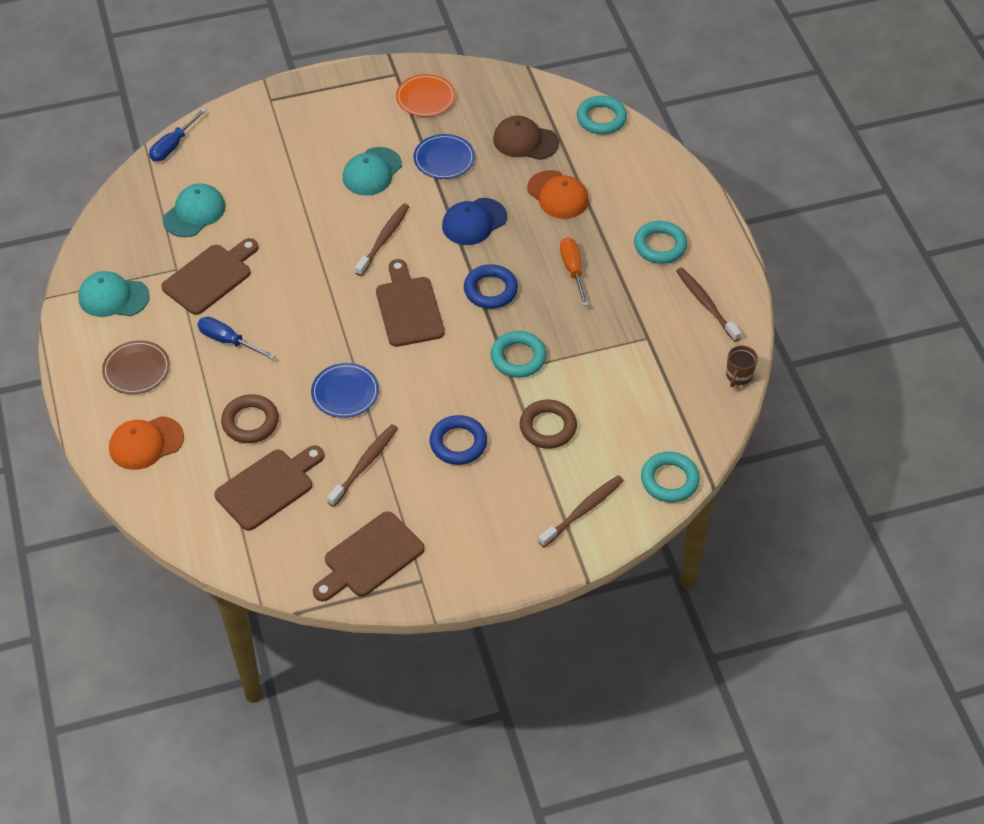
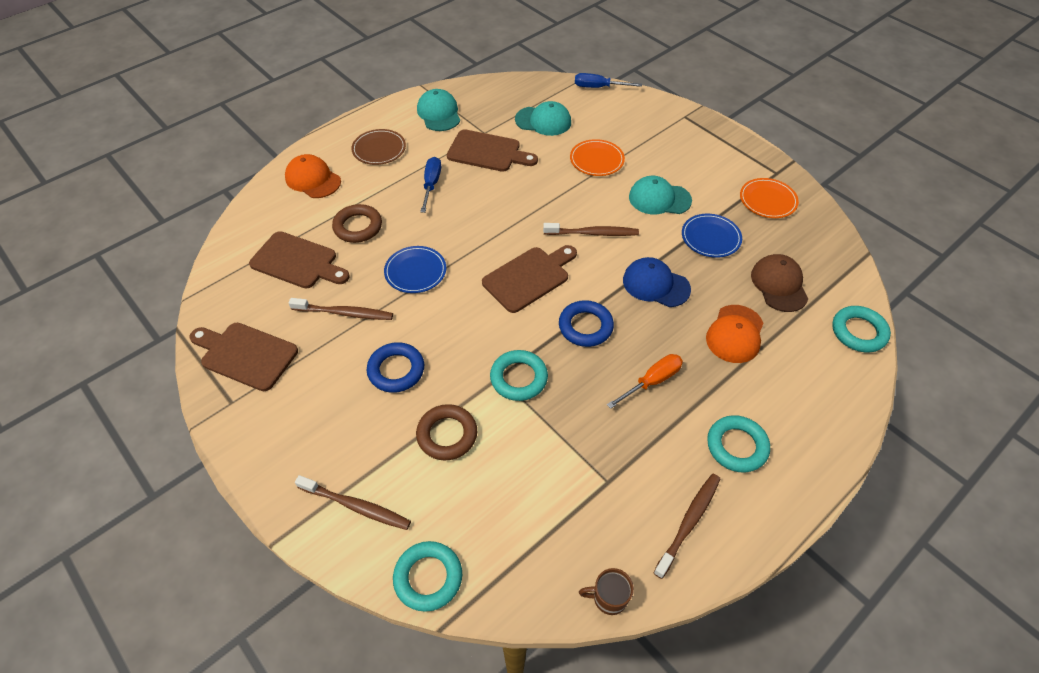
camera: 65 degrees right, 0 degrees up
(285, 195) = (596, 160): none -> orange plate

